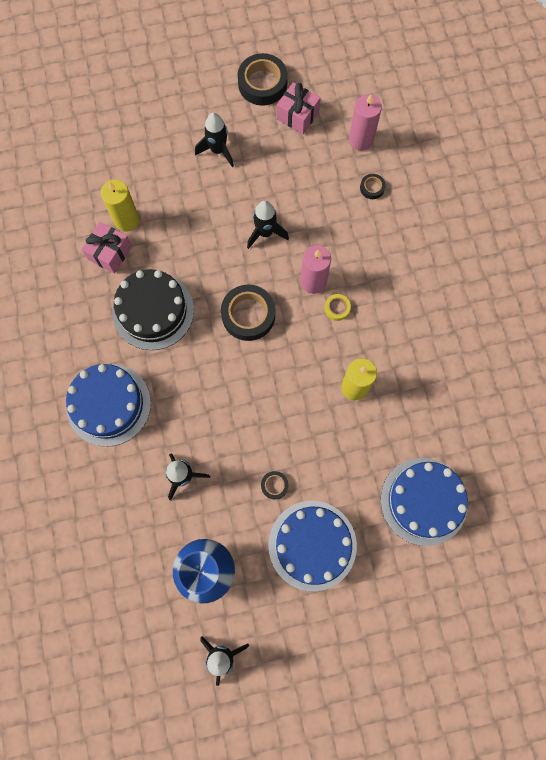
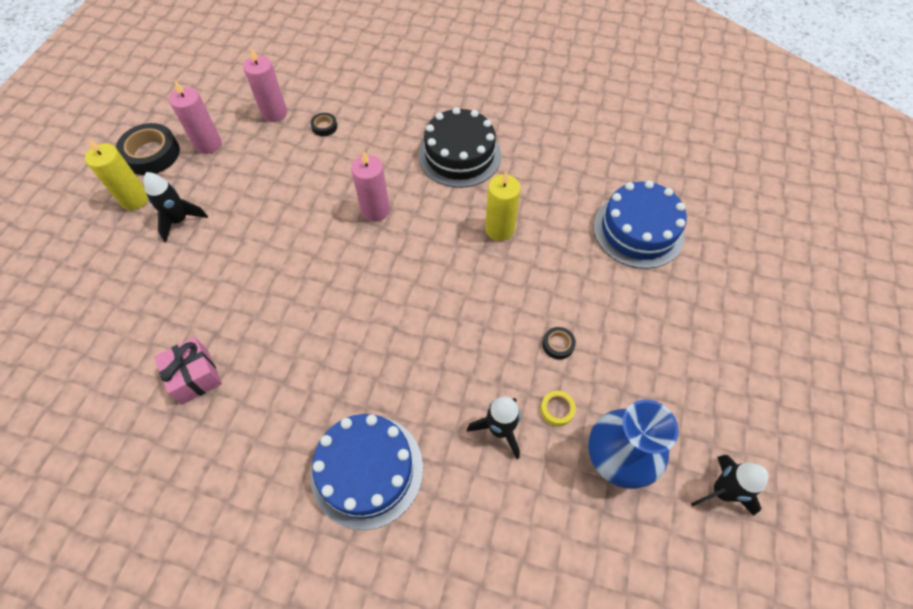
camera: 60 degrees left, 15 degrees down
(126, 220) = (174, 340): yellow candle -> yellow candle (135, 199)
(153, 311) = (295, 366): black cake -> black cake (459, 155)
(248, 315) = (367, 279): black tape -> none
(265, 233) = (297, 224): black rocket -> none
(297, 115) = (208, 144): pink gift -> pink candle
(312, 545) = (637, 341): blue cake -> none
(337, 308) = (415, 205): yellow tape -> yellow tape (557, 409)

